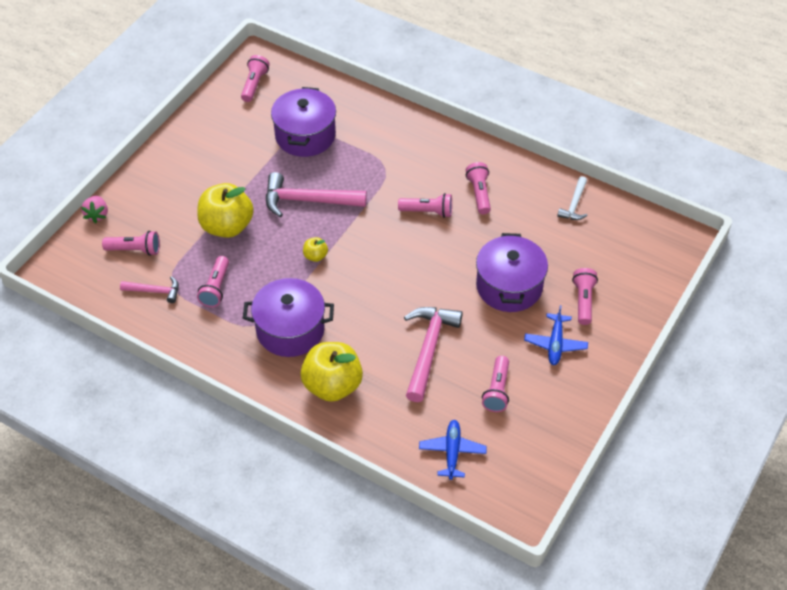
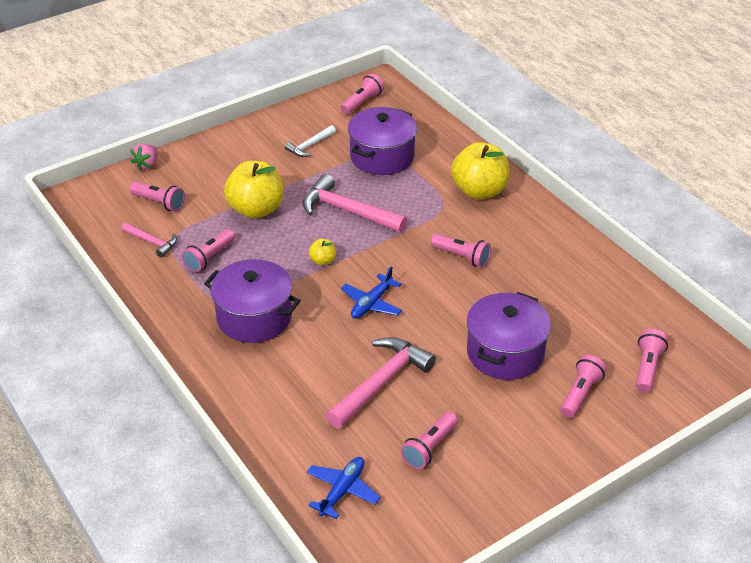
camera: 25 degrees right, 10 degrees down
(332, 385) = (261, 381): yellow apple -> yellow apple (479, 191)
(479, 193) = (526, 257): pink flashlight -> pink flashlight (647, 368)
(555, 344) = (523, 425): blue plane -> blue plane (371, 303)
(574, 204) = (625, 298): white hammer -> white hammer (310, 146)

